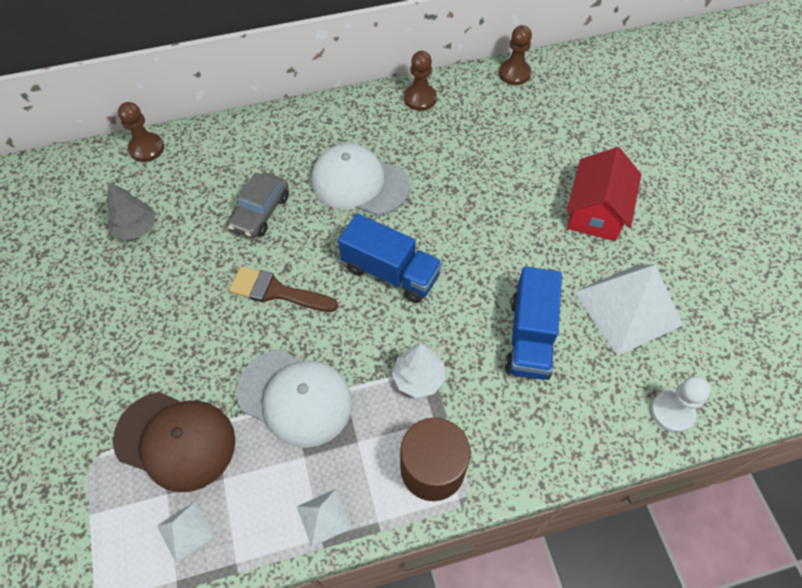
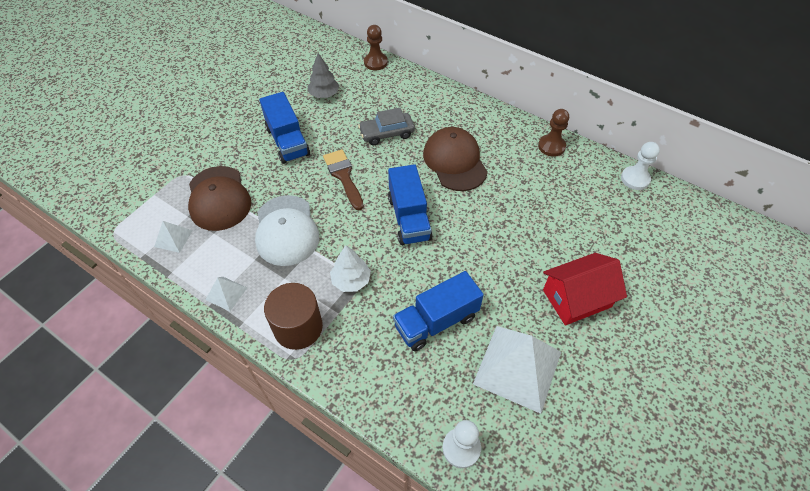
camera: 50 degrees right, 5 degrees down
(166, 311) = (287, 141): none -> blue truck
(359, 183) = (455, 161): white cap -> brown cap
(514, 73) = (635, 179): brown pawn -> white pawn

